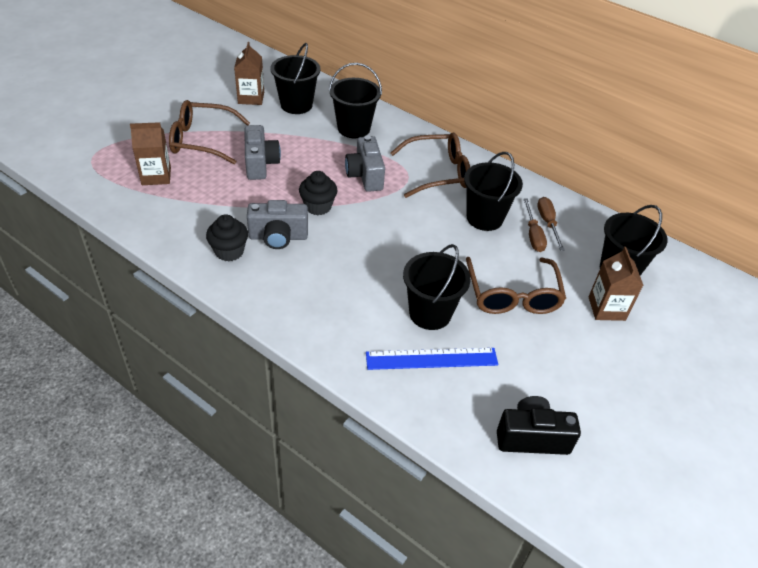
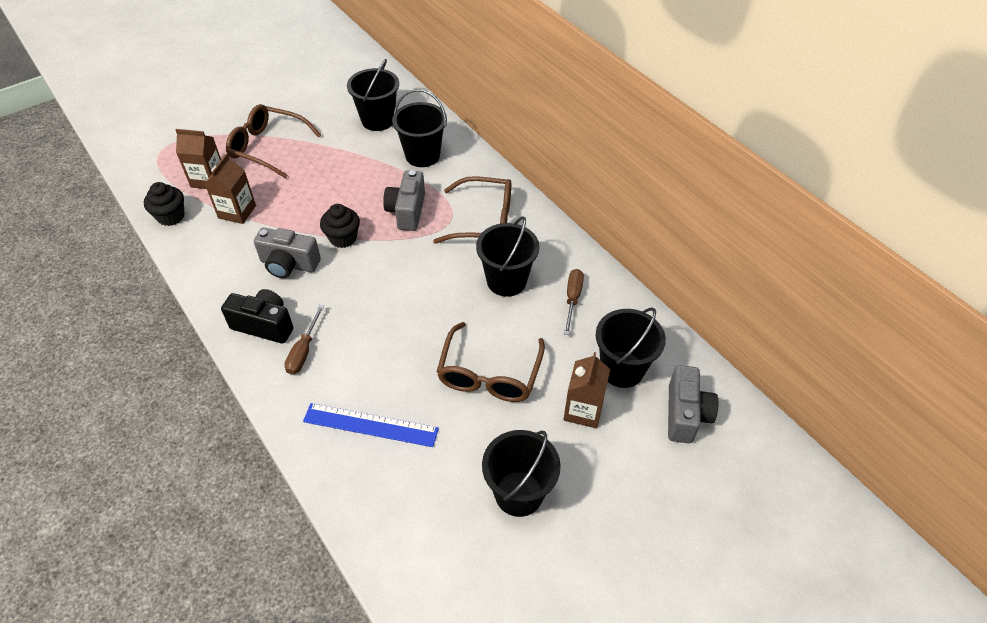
camera: 20 degrees right, 5 degrees up
(229, 251) = (236, 271): black cupcake -> black cupcake (171, 216)
(251, 98) = (337, 106): brown carton -> brown carton (237, 212)
(260, 164) = (310, 182): grey camera -> grey camera (685, 414)
(430, 313) = (394, 376): black bucket -> black bucket (519, 493)
(532, 437) = (426, 532): black camera -> black camera (264, 325)
(533, 235) = (548, 310): brown screwdriver -> brown screwdriver (304, 351)

